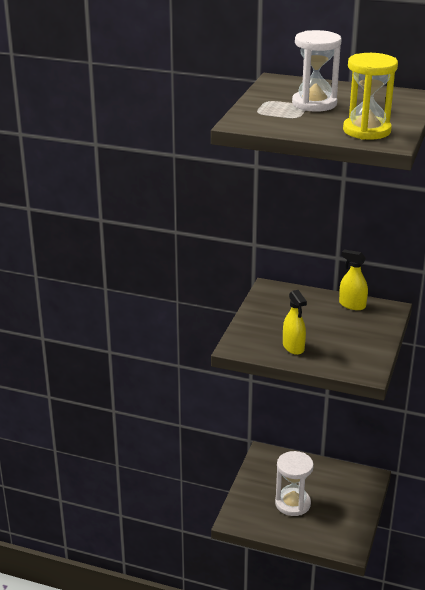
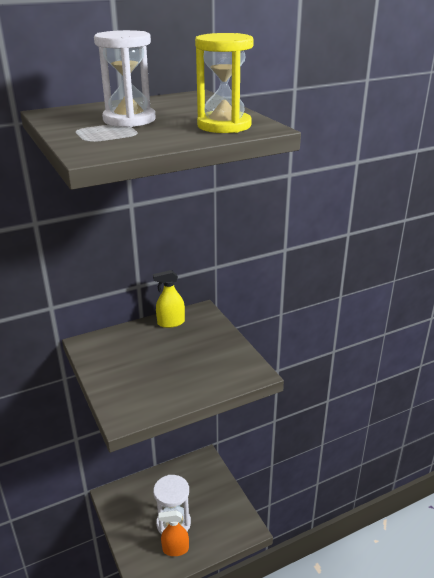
camera: 45 degrees left, 0 degrees up
(275, 520) = (175, 549): none -> orange spray bottle
(293, 347) = (172, 386): yellow spray bottle -> none

